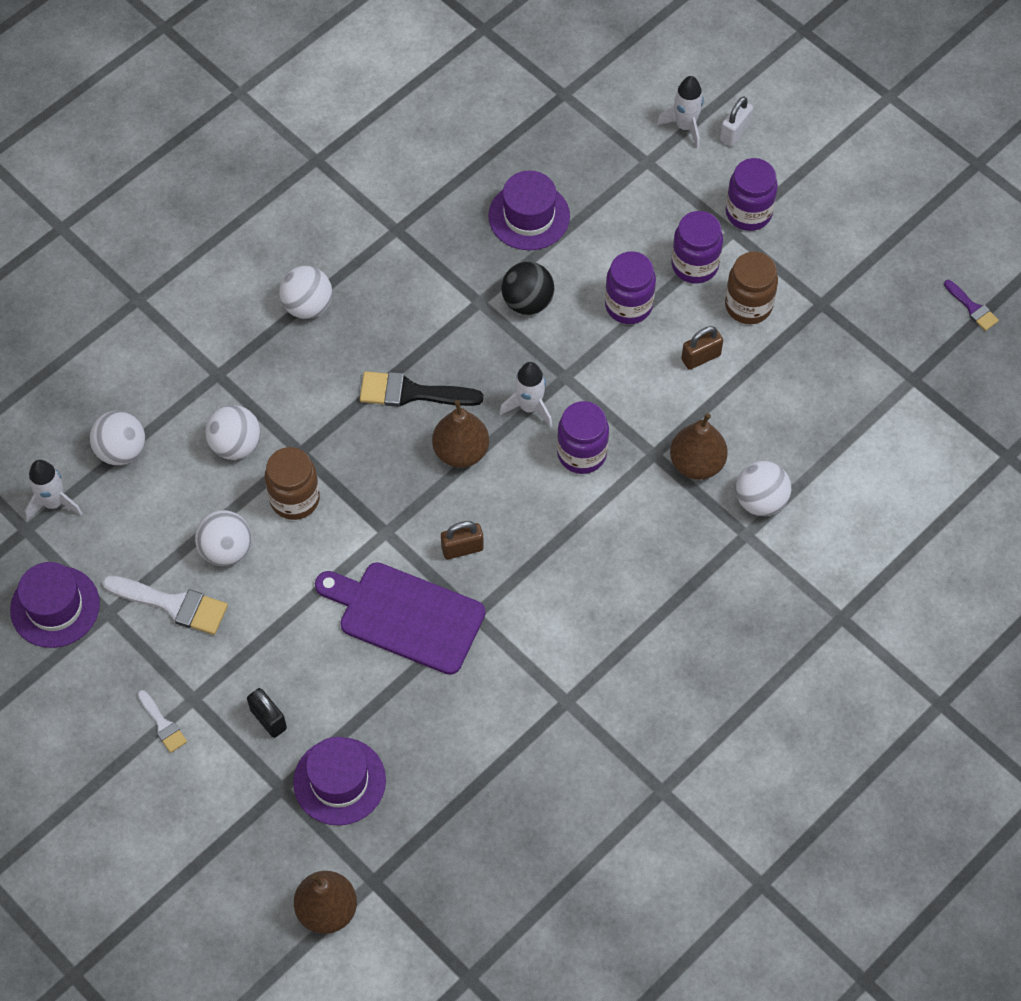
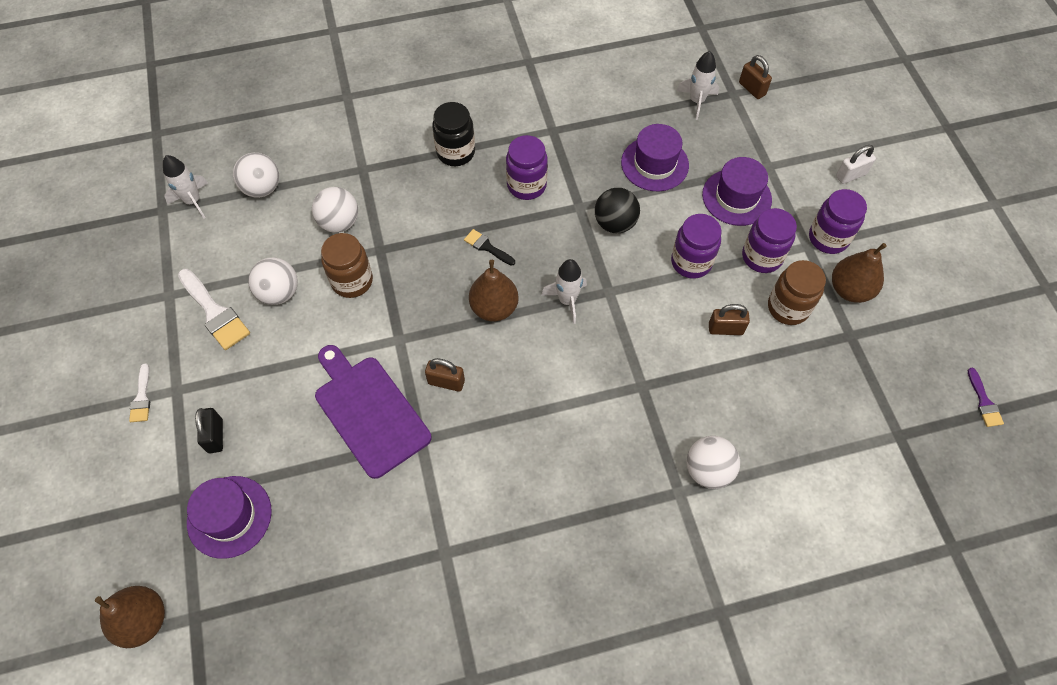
camera: 30 degrees right, 0 degrees up
(55, 607) = (138, 272): purple hat -> purple hat (736, 197)
(308, 306) = (455, 152): white ball -> black jar
(411, 393) = (487, 247): black brush -> black brush, size x0.56
(581, 79) = (752, 89): none -> brown padlock
(582, 453) = (585, 356): purple jar -> purple jar (526, 185)
(685, 126) = (813, 154): white rocket -> white rocket (697, 101)
(697, 463) = (672, 411): brown pear -> brown pear (850, 290)

